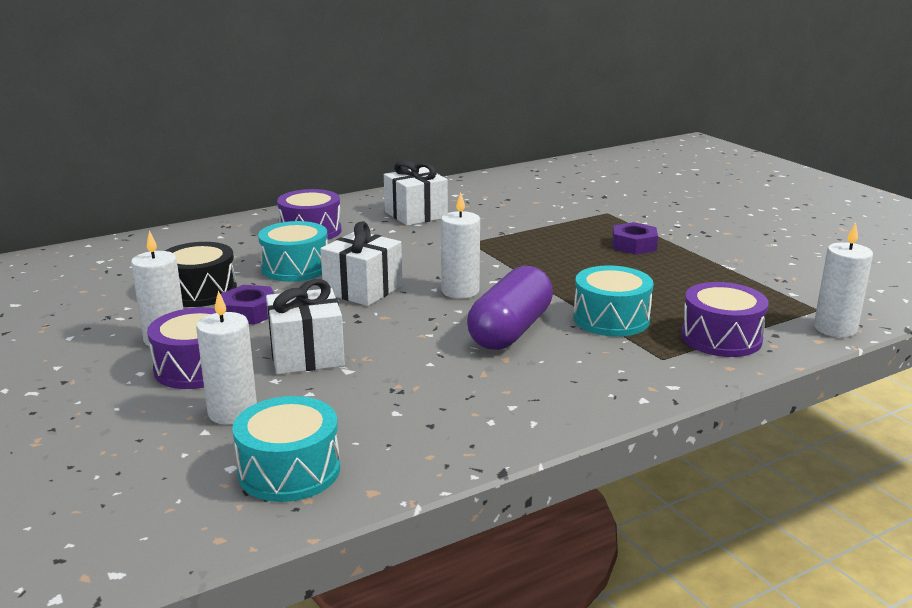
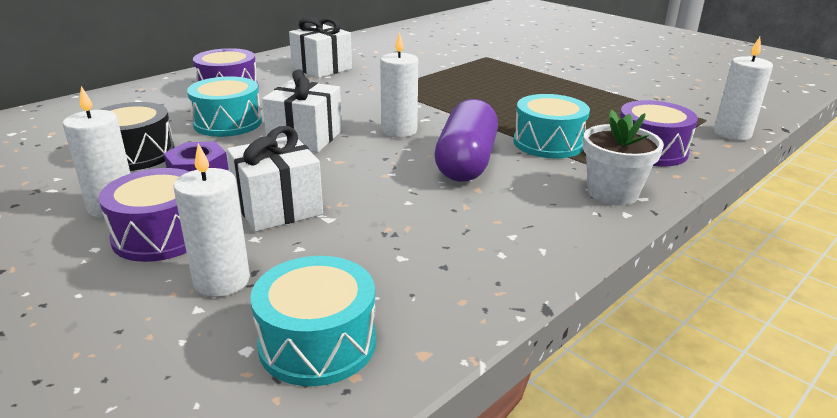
camera: 15 degrees left, 5 degrees up
(634, 245) = (525, 80): purple nut -> none
(643, 378) = (612, 193): none -> white flower pot

